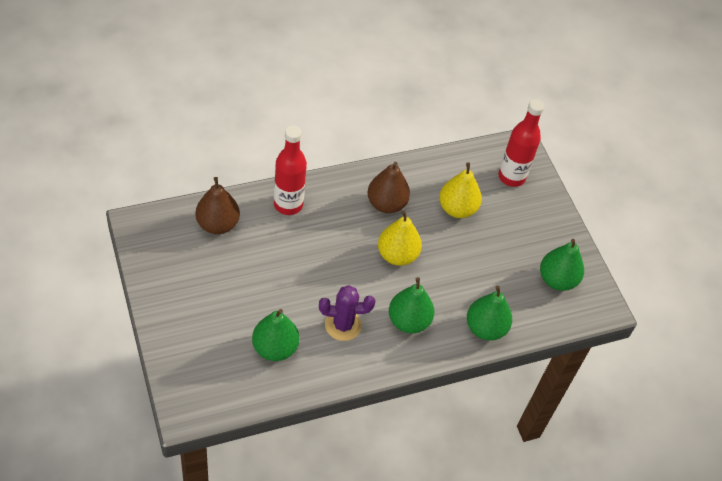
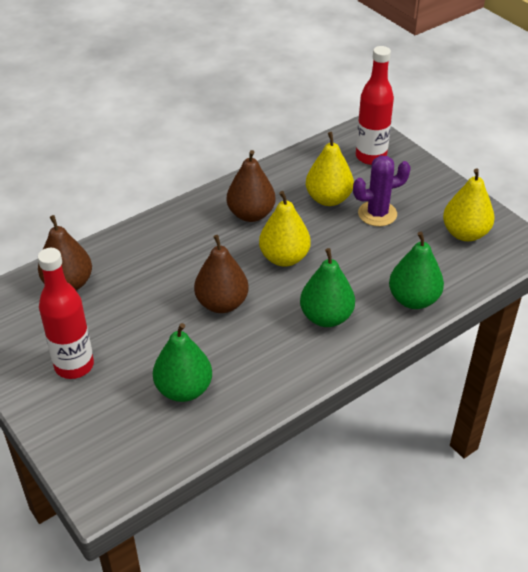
camera: 10 degrees left, 10 degrees down
(288, 204) = (142, 244): red bottle -> red bottle (74, 366)
(331, 282) = (222, 303): none -> brown pear
(343, 325) = (254, 342): purple cactus -> purple cactus (377, 214)
(557, 280) = (465, 233): green pear -> yellow pear

